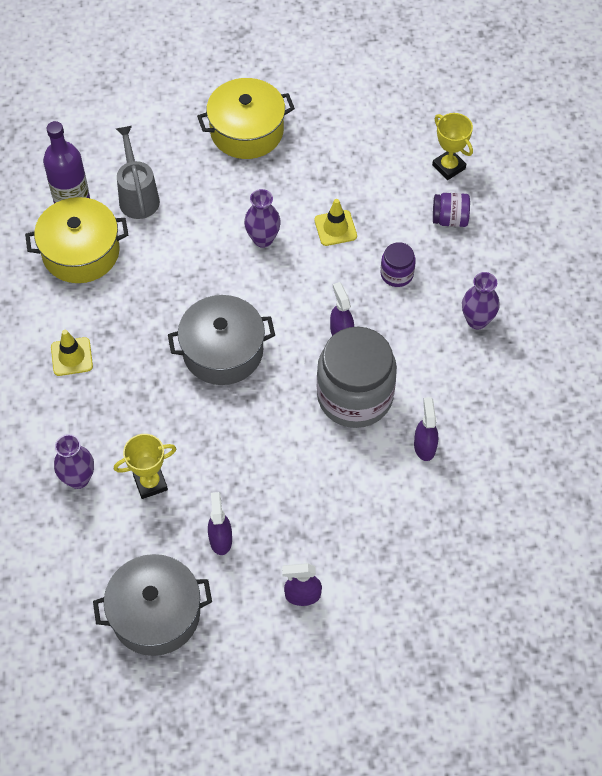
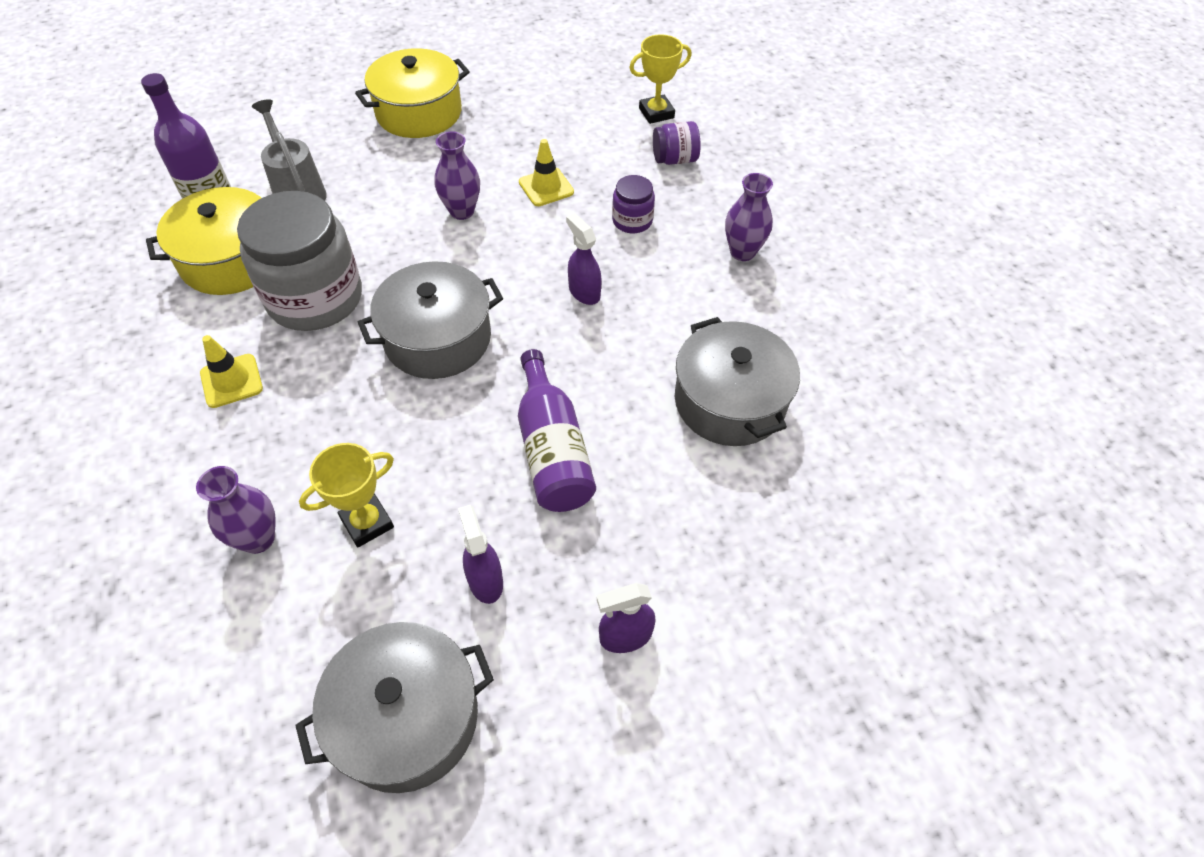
camera: 15 degrees left, 5 degrees down
(286, 457) = (552, 449): none -> purple bottle
(355, 396) = (622, 359): grey jar -> grey jar (315, 298)
(424, 446) = (730, 401): purple spray bottle -> grey pot
(448, 167) = (656, 113): yellow trophy -> yellow trophy turned 60 degrees counterclockwise

